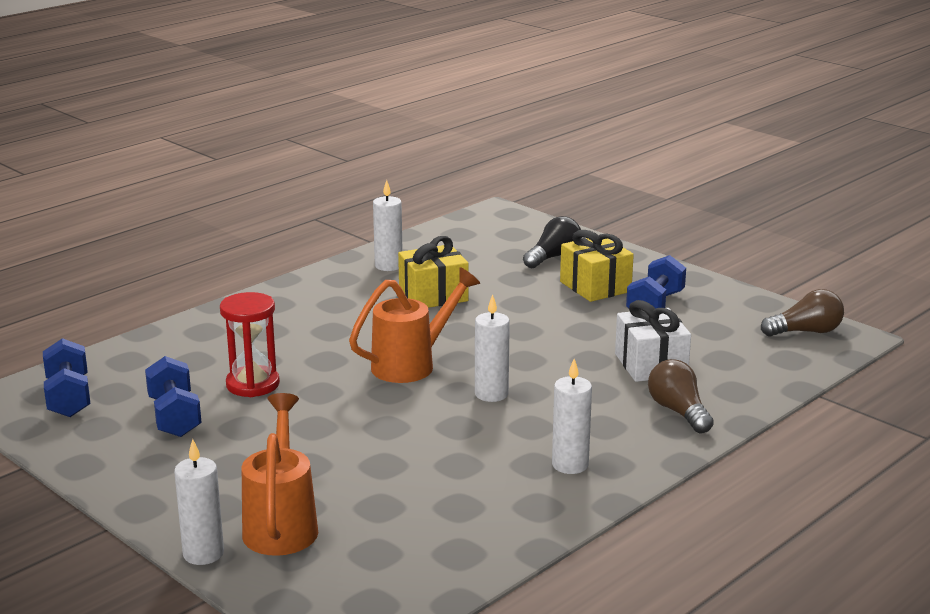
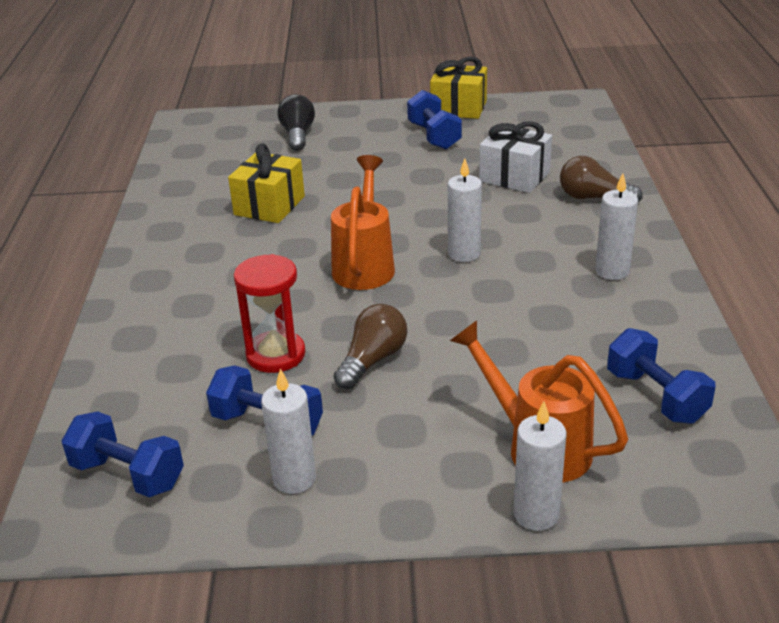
camera: 45 degrees left, 10 degrees up
(388, 266) = (184, 201): white candle -> white candle (294, 479)
(413, 550) = (656, 396): none -> blue dumbbell
(595, 287) = (370, 142): yellow gift -> yellow gift (458, 108)
(805, 332) = (551, 110): brown light bulb -> brown light bulb (372, 360)

